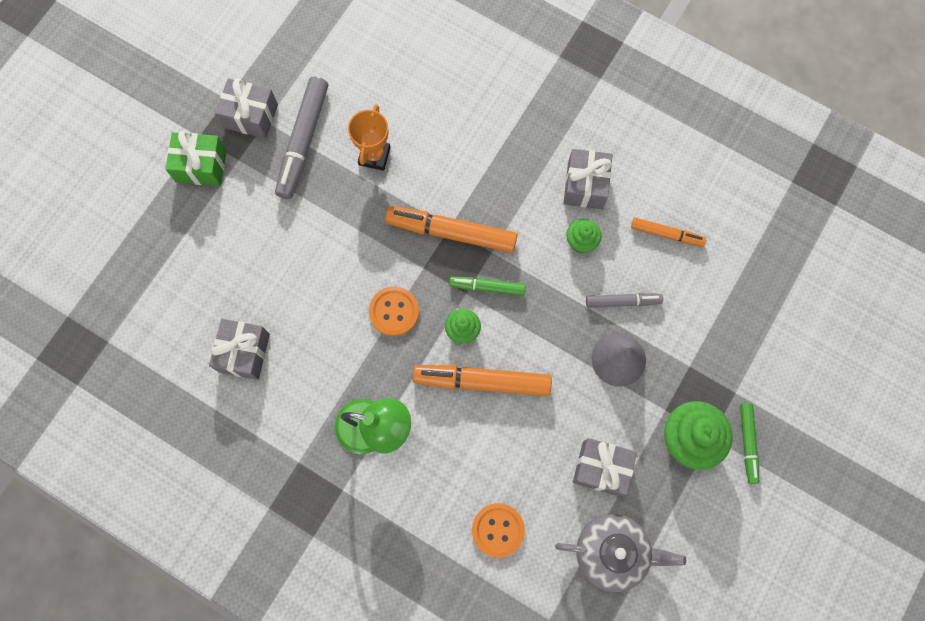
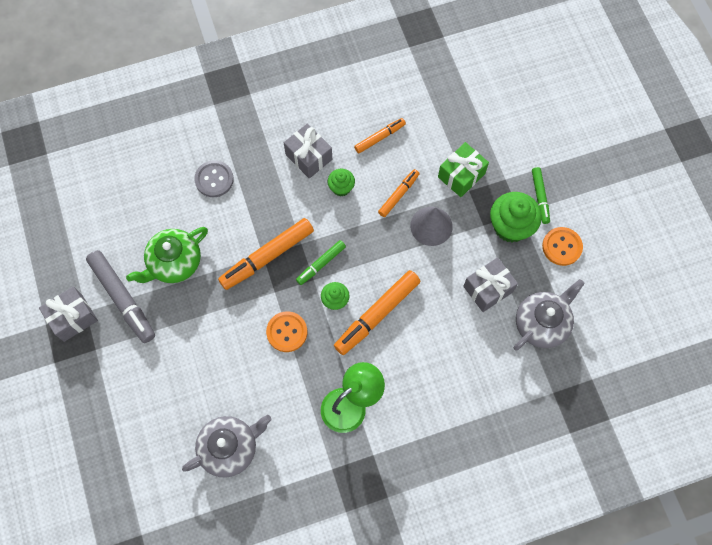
camera: 50 degrees left, 5 degrees down
(201, 166) = (76, 377): green gift -> green gift (461, 175)
(244, 352) = (230, 448): grey gift -> grey teapot
(374, 156) = (174, 263): orange trophy -> green teapot
(485, 121) = (214, 179): none -> grey button
(498, 530) = (475, 379): orange button -> orange button (562, 247)
(622, 301) = (398, 195): grey marker -> orange marker
(747, 443) = (540, 197): green marker -> green marker turned 45 degrees clockwise

